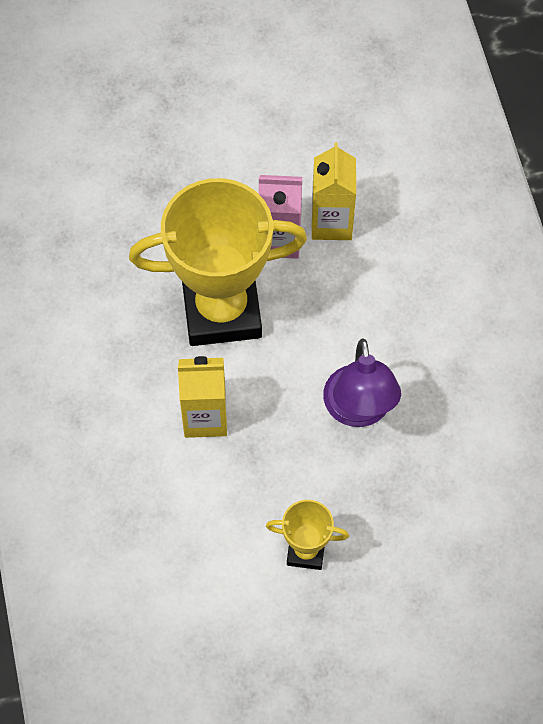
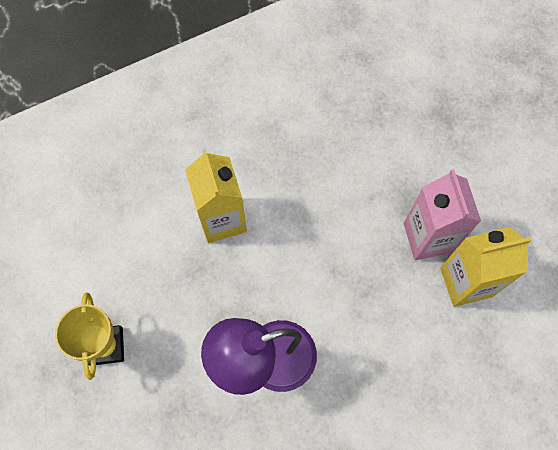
camera: 75 degrees right, 5 degrees up
(221, 310) = (335, 205): yellow trophy -> none

